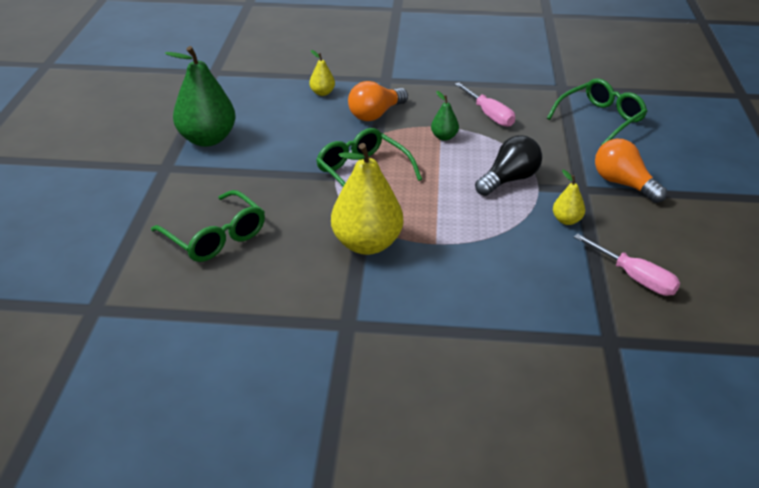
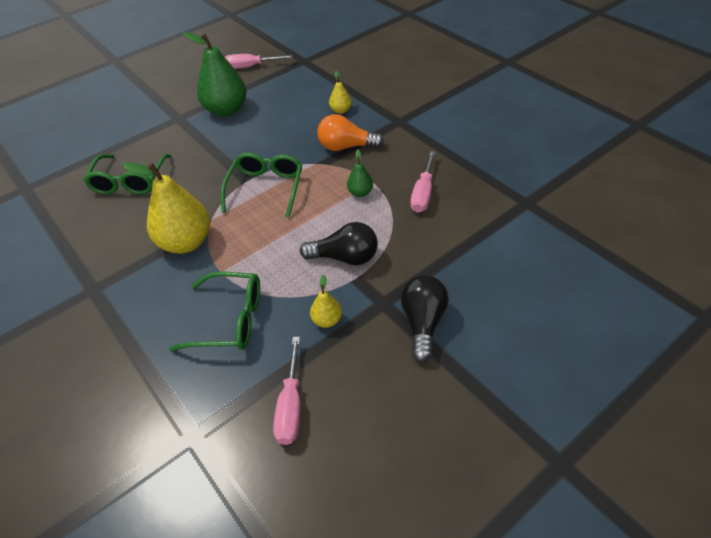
camera: 50 degrees right, 10 degrees up
(163, 98) = (250, 67): none -> pink screwdriver
(600, 119) = (508, 252): green glasses -> green glasses (229, 320)
(623, 184) = (423, 323): orange light bulb -> black light bulb

